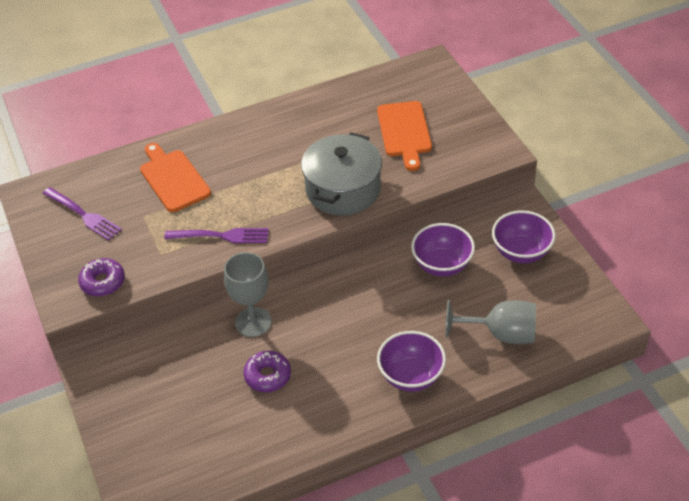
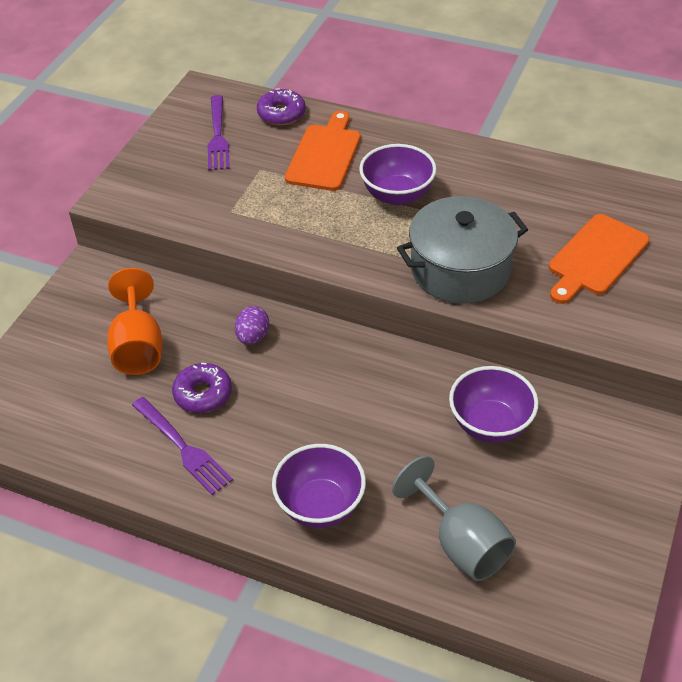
camera: 45 degrees right, 0 degrees up
(103, 282) = (159, 201): purple donut -> purple donut (281, 114)
(189, 383) = (138, 346): none -> orange goblet
(221, 236) = (298, 232): purple fork -> purple fork (182, 447)
(253, 322) = (253, 337): grey goblet -> purple egg
(521, 252) = (592, 479): purple bowl -> purple bowl (397, 195)

